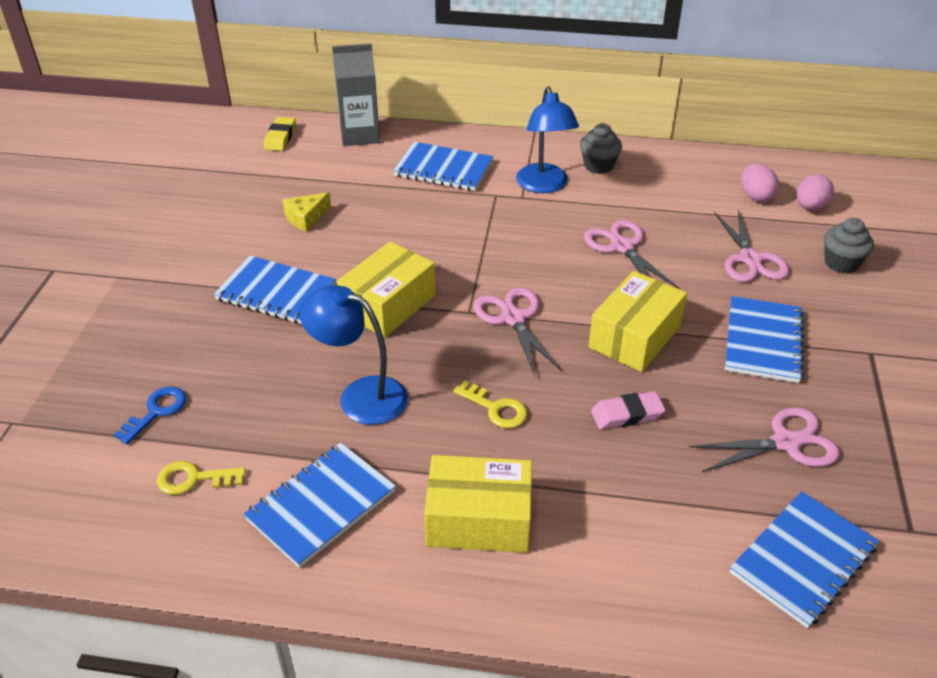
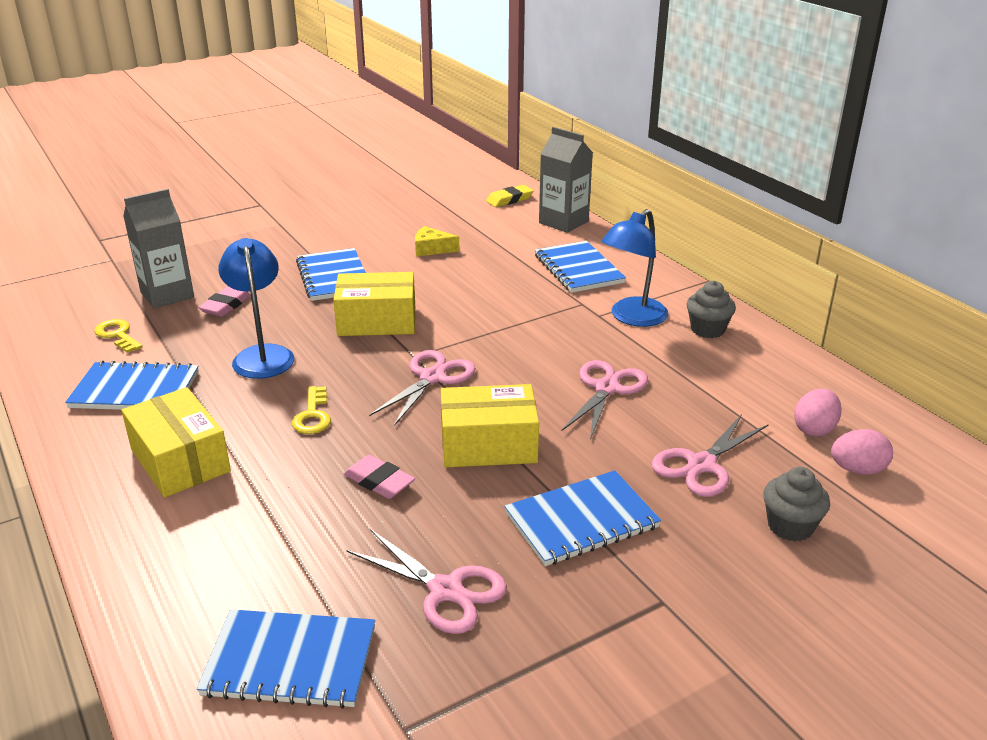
camera: 50 degrees right, 10 degrees down
(157, 411) = (167, 295): blue key -> grey carton
(236, 381) = (226, 306): none -> pink eraser

